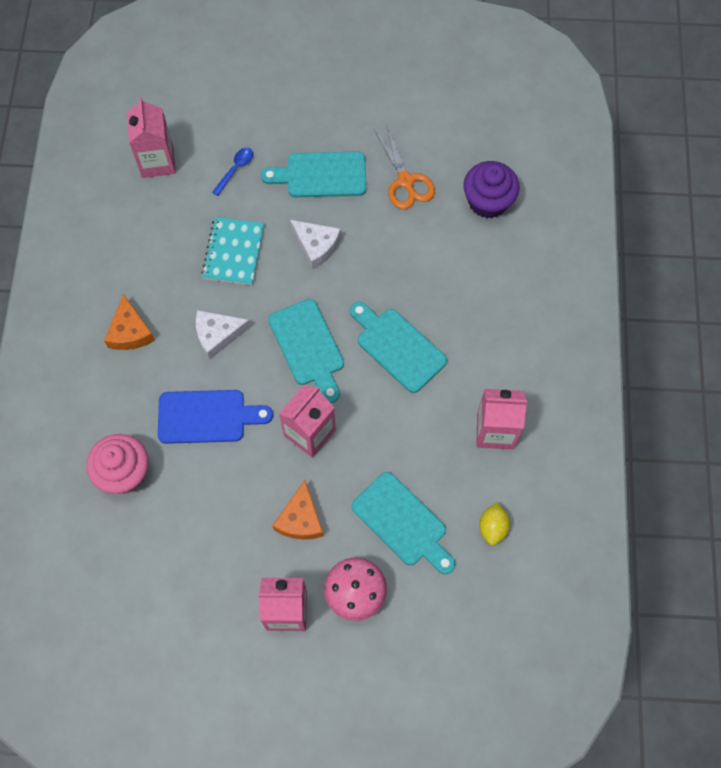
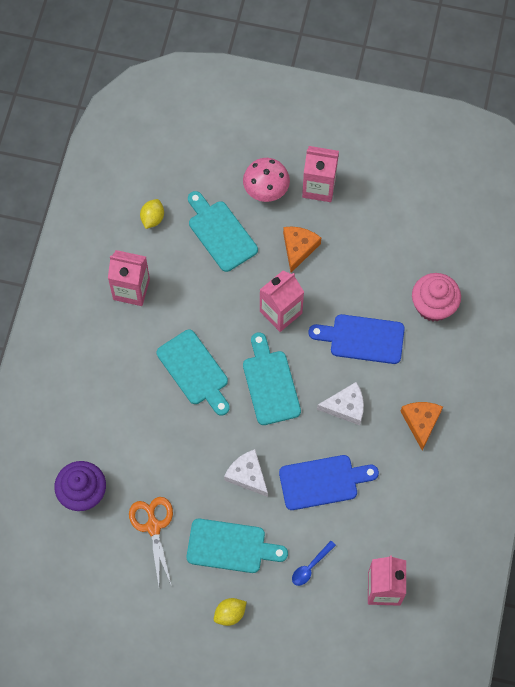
camera: 170 degrees left, 0 degrees up
(233, 252) = (323, 482): turquoise notebook -> blue cutting board
(310, 116) = (230, 614): none -> yellow lemon

